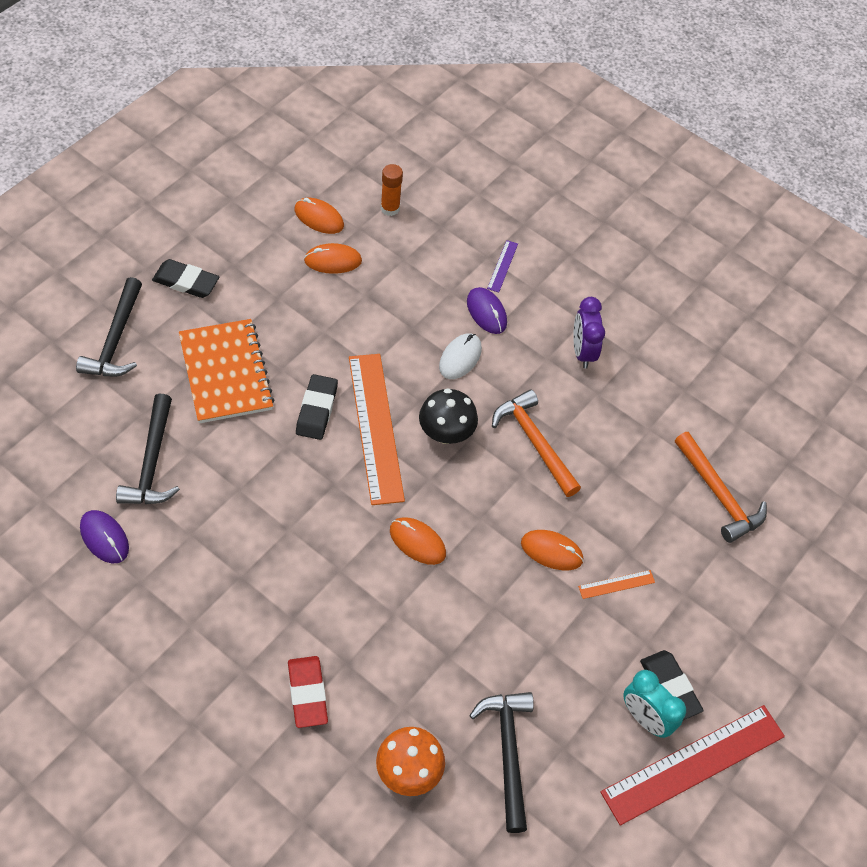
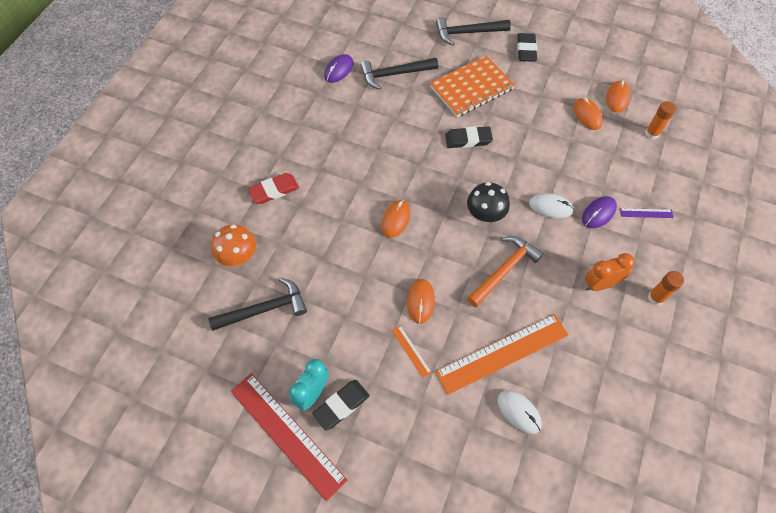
camera: 80 degrees right, 5 degrees up
(375, 427) = (470, 174): orange ruler -> orange ruler (502, 353)
(582, 352) = (599, 284): purple clock -> orange clock
(615, 306) = (656, 297): none -> orange glue stick
(718, 495) = (519, 412): orange hammer -> white mouse

